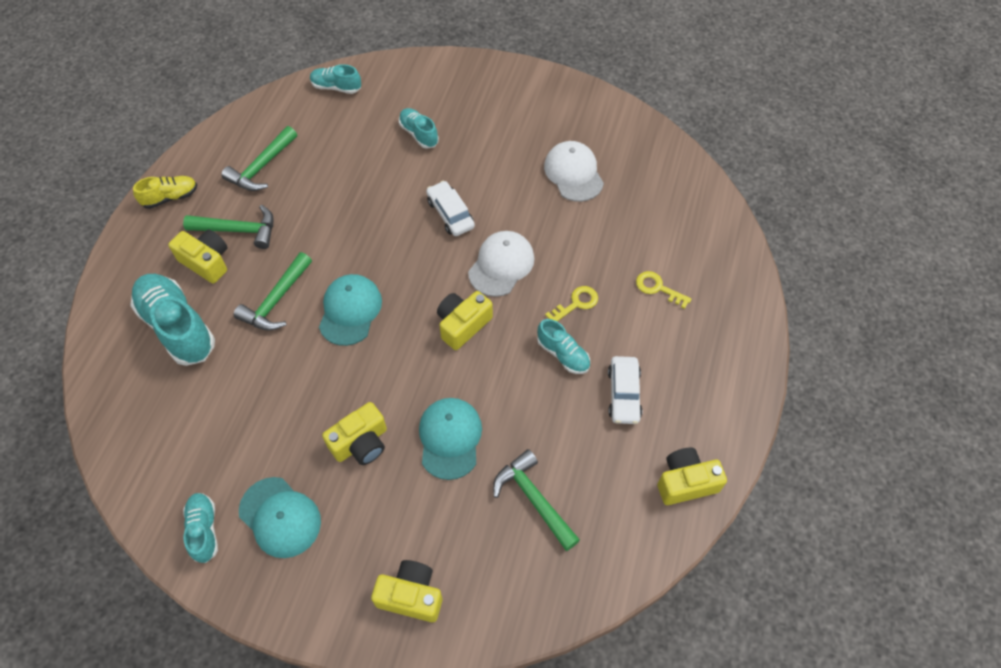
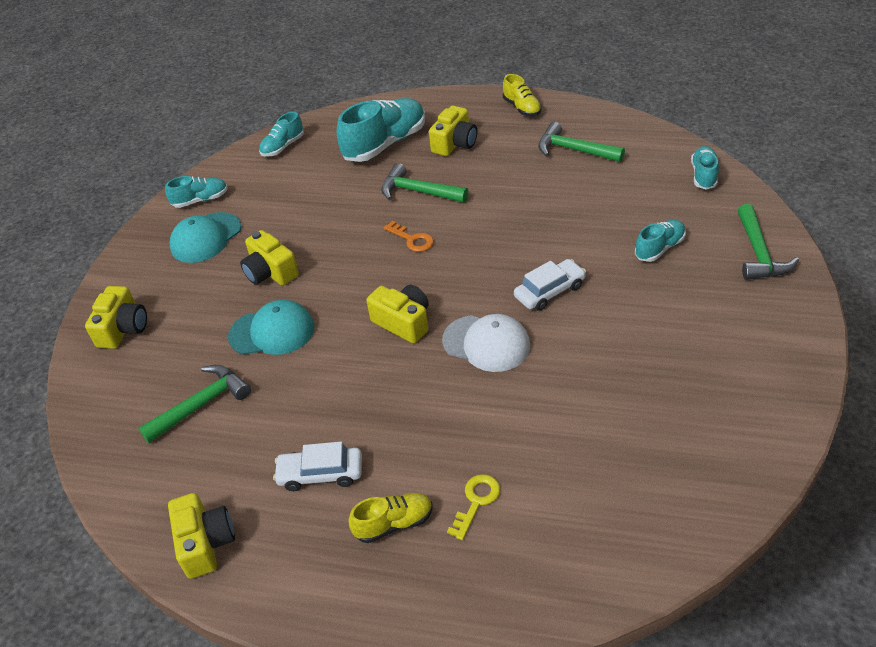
camera: 90 degrees right, 15 degrees down
(239, 230) = (494, 153): green hammer -> green hammer (759, 253)
(350, 311) = (412, 239): turquoise cap -> orange key
(563, 354) = (371, 411): turquoise shoe -> turquoise shoe (283, 147)
(573, 173) = (646, 396): white cap -> none
(576, 303) = (442, 417): yellow key -> none
(674, 343) = (394, 524): none -> yellow shoe

